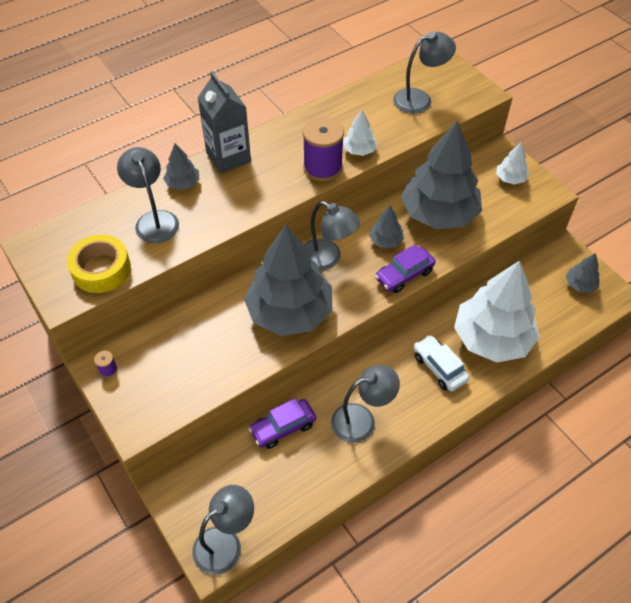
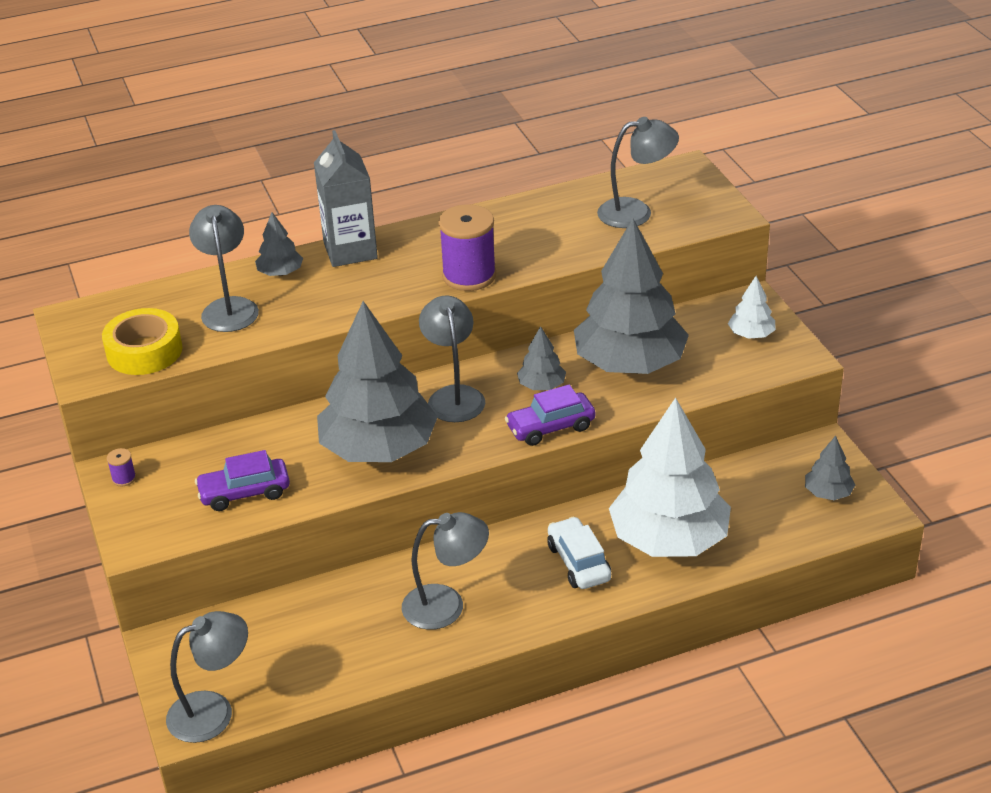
camera: 15 degrees right, 15 degrees down
(283, 427) = (336, 598): purple car -> purple car (244, 493)
(328, 259) = (454, 396): grey lamp -> grey lamp turned 150 degrees counterclockwise
(359, 150) = (526, 262): white tree -> none

